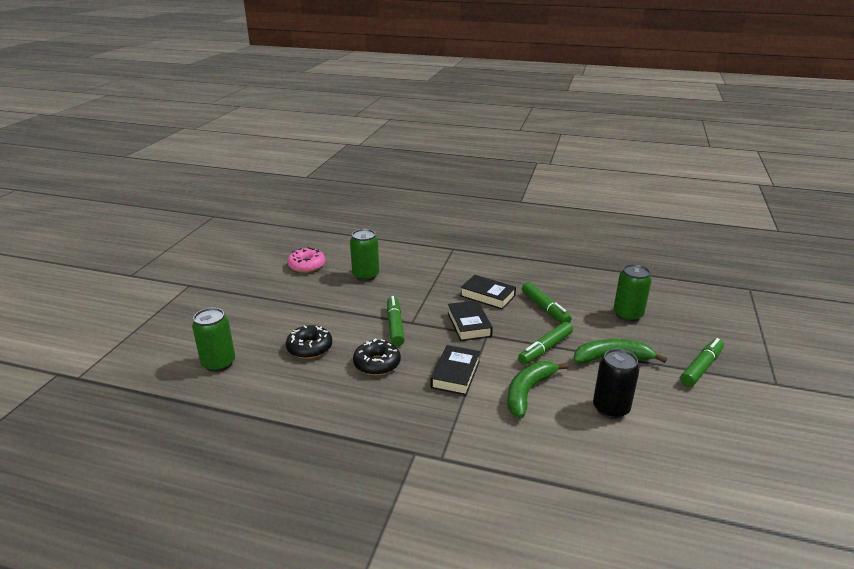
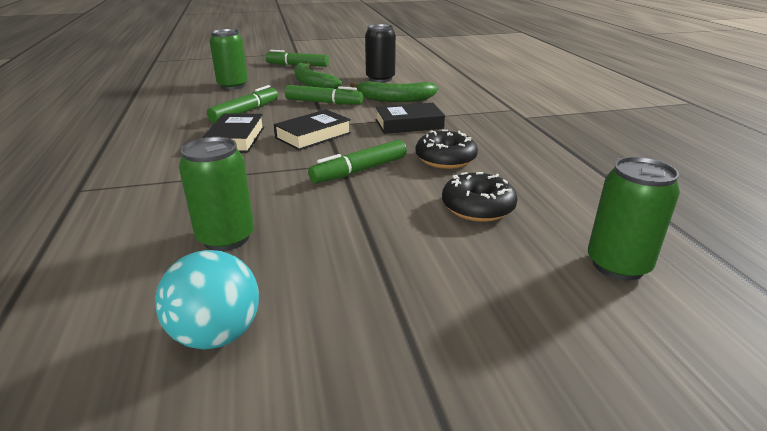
camera: 120 degrees left, 0 degrees up
(307, 266) = (217, 335): pink donut -> turquoise ball

